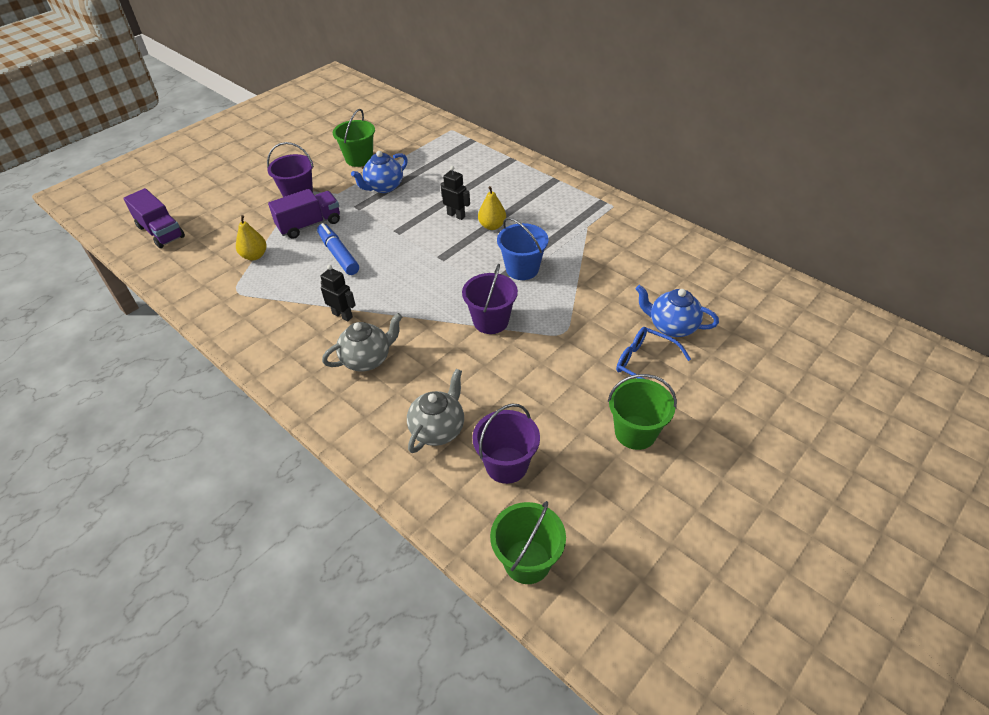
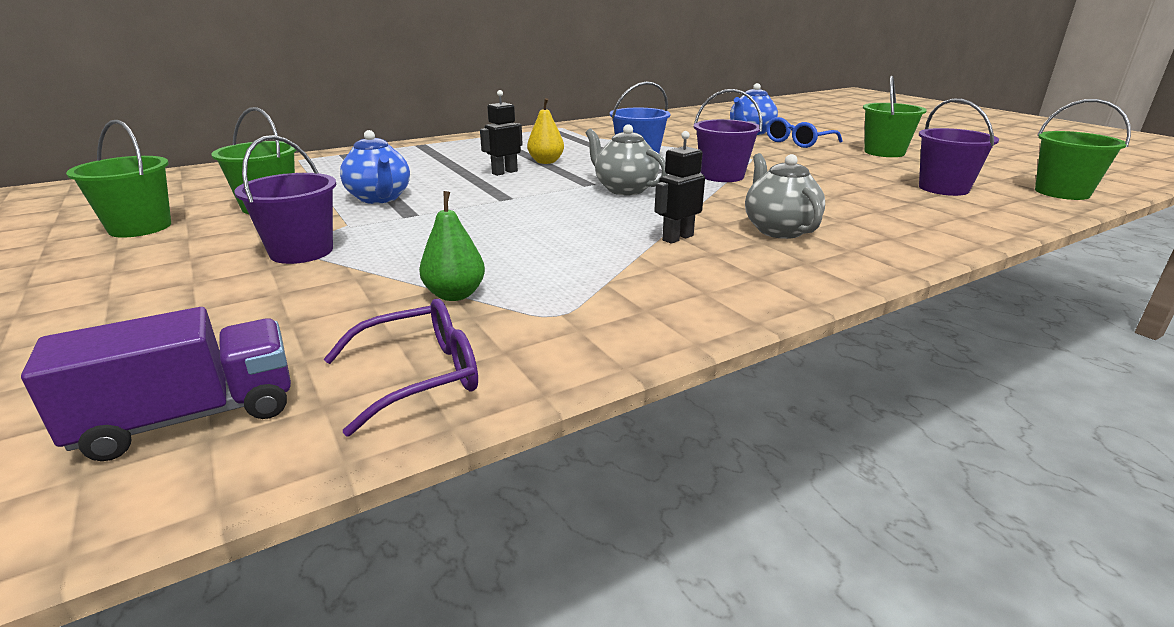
camera: 75 degrees left, 20 degrees down
(184, 269) = (419, 376): none -> purple glasses
(254, 256) = (455, 295): yellow pear -> green pear
(309, 225) = (412, 247): purple truck -> none
(320, 139) = (140, 227): none -> green bucket
(338, 254) = (523, 233): blue marker -> none
(438, 429) = (902, 207): grey teapot -> grey teapot (624, 189)

